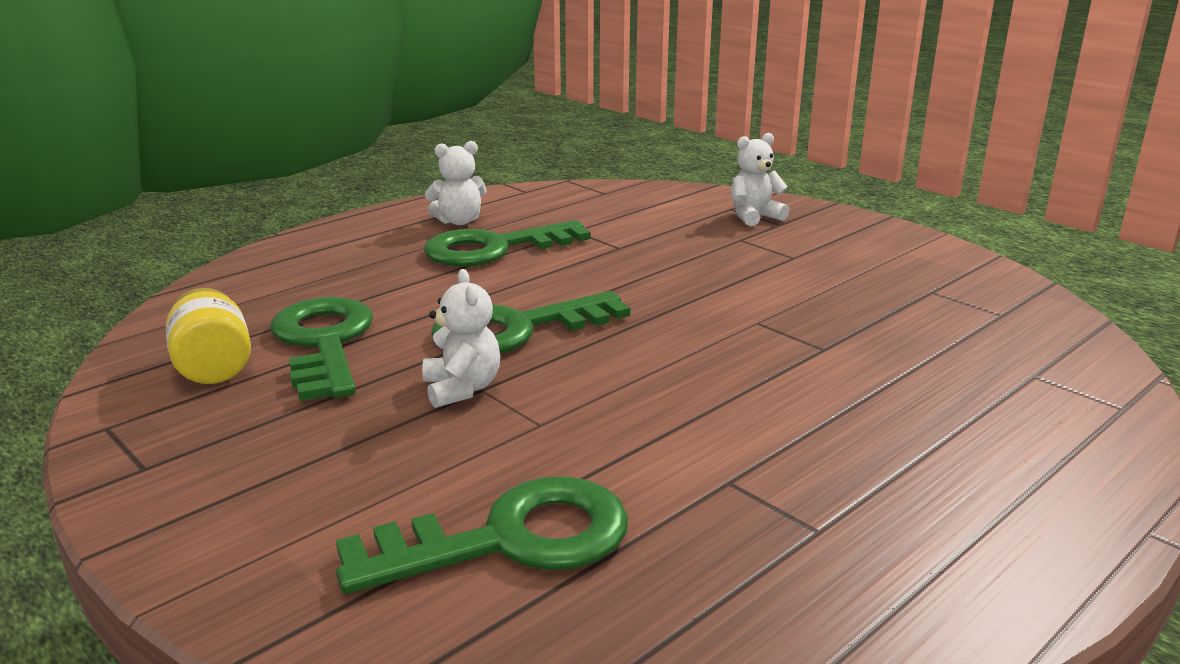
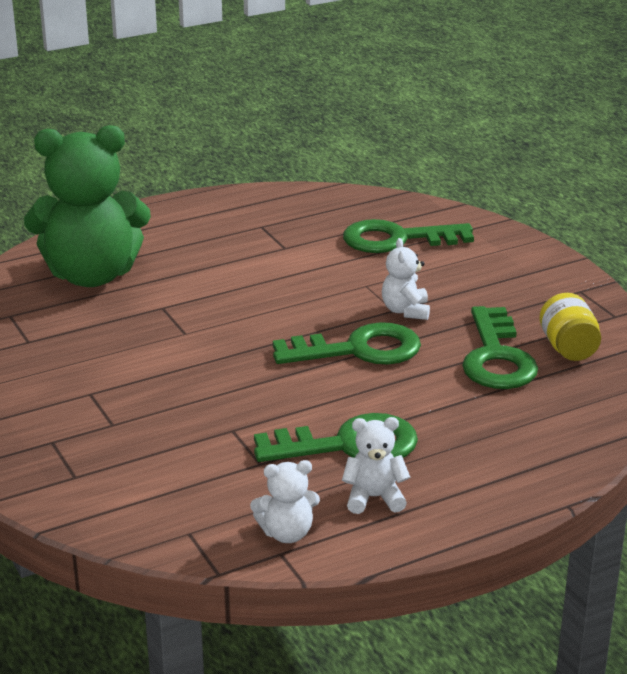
camera: 165 degrees left, 5 degrees up
(754, 217) = (65, 456): white teddy bear -> white teddy bear (287, 533)
(984, 379) = (92, 275): none -> green teddy bear

